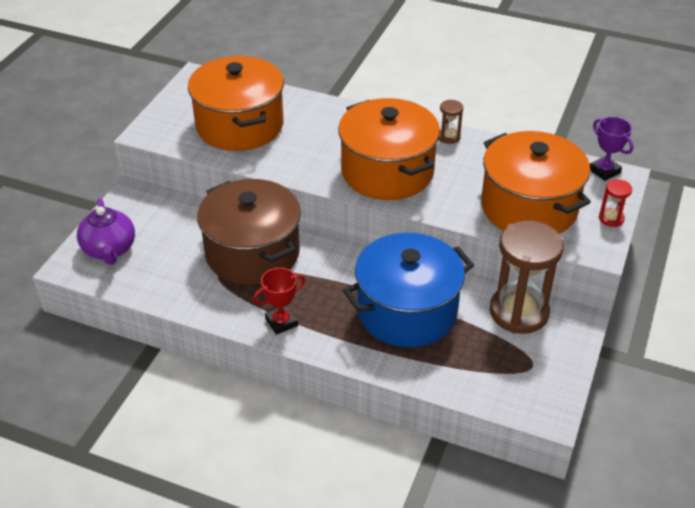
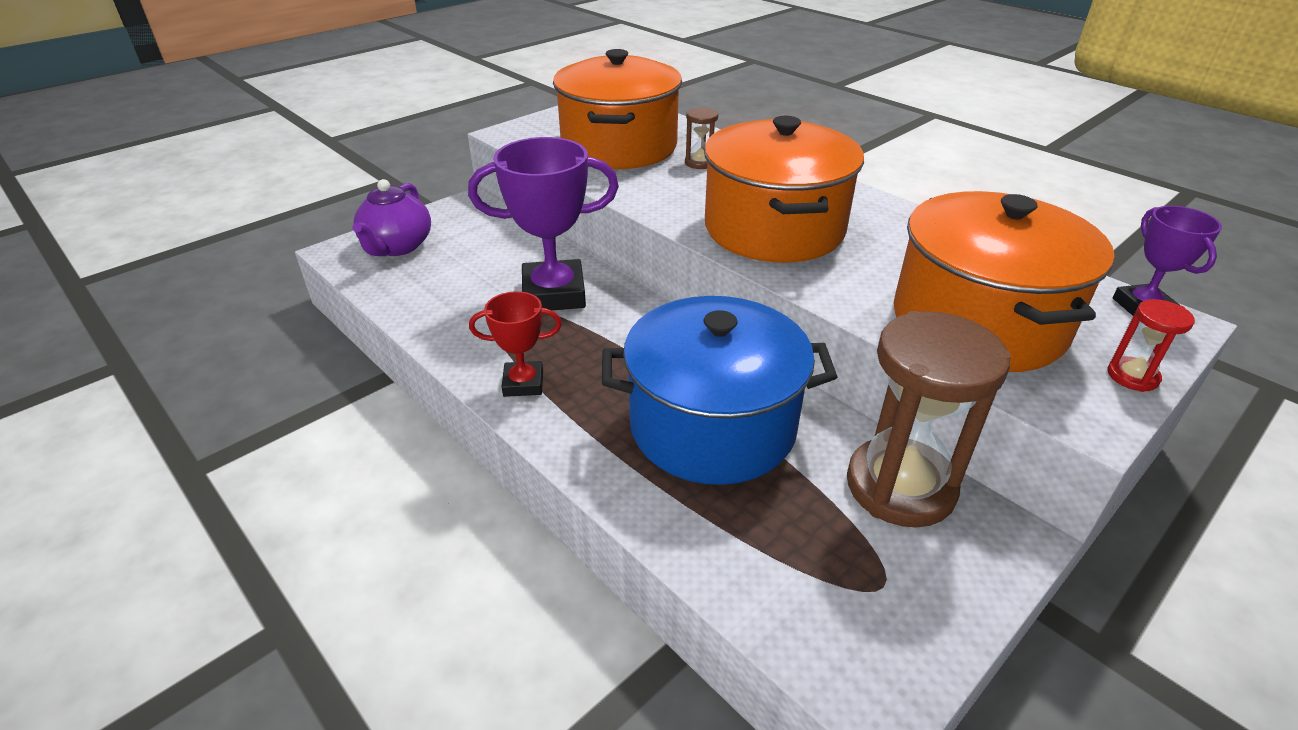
camera: 25 degrees right, 5 degrees down
(252, 253) = (554, 294): brown pot -> purple trophy
(448, 137) = (891, 212): brown hourglass -> brown hourglass (700, 163)

